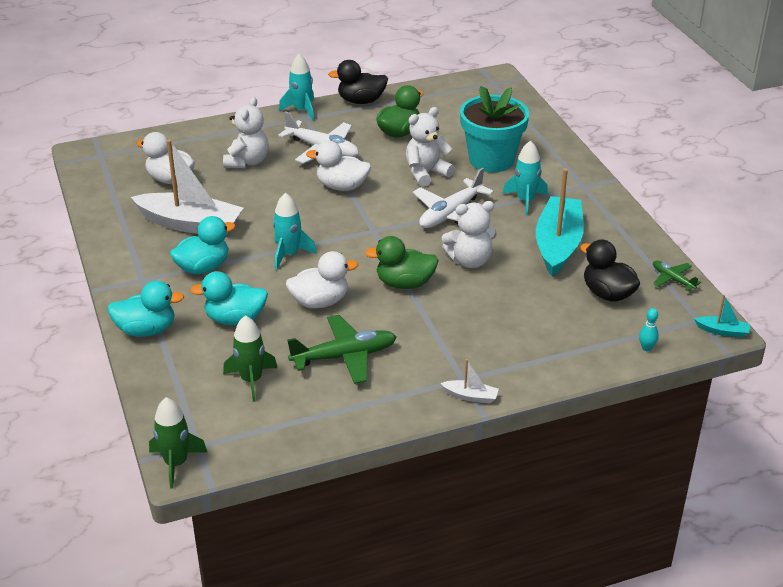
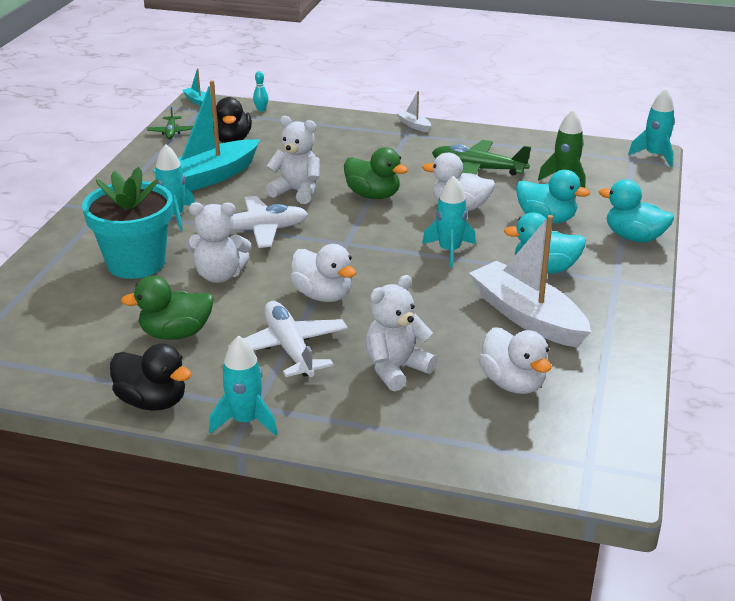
camera: 145 degrees left, 5 degrees down
(176, 463) = (654, 156): green rocket -> turquoise rocket

